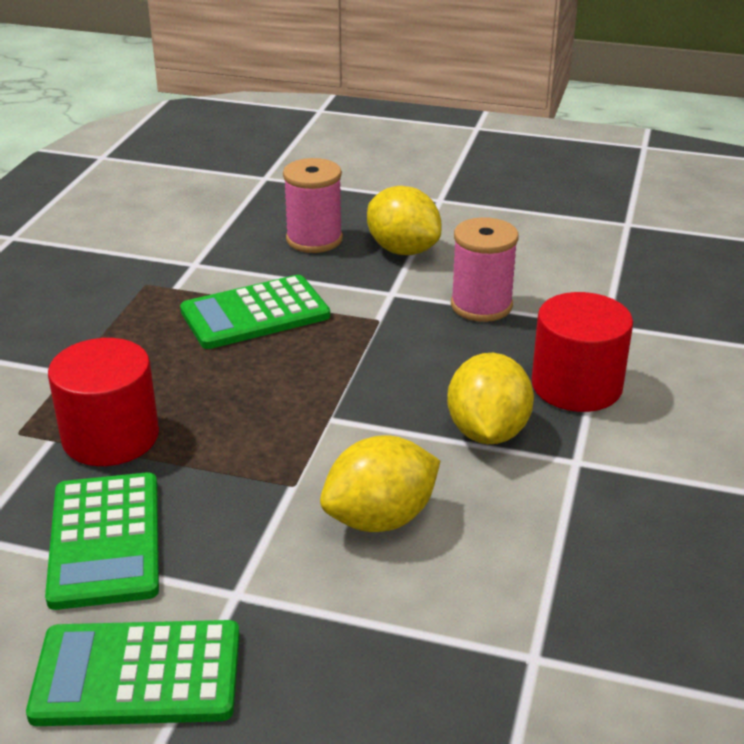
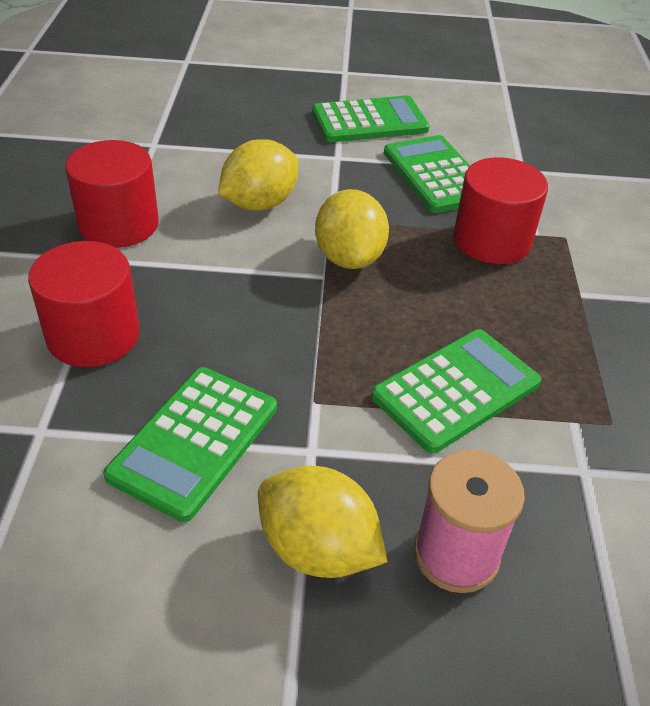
camera: 165 degrees right, 10 degrees up
(481, 305) = (194, 441): pink spool -> green calculator
(487, 432) = (183, 277): yellow lemon -> yellow lemon (349, 258)
(570, 506) = (119, 224): none -> red cylinder

